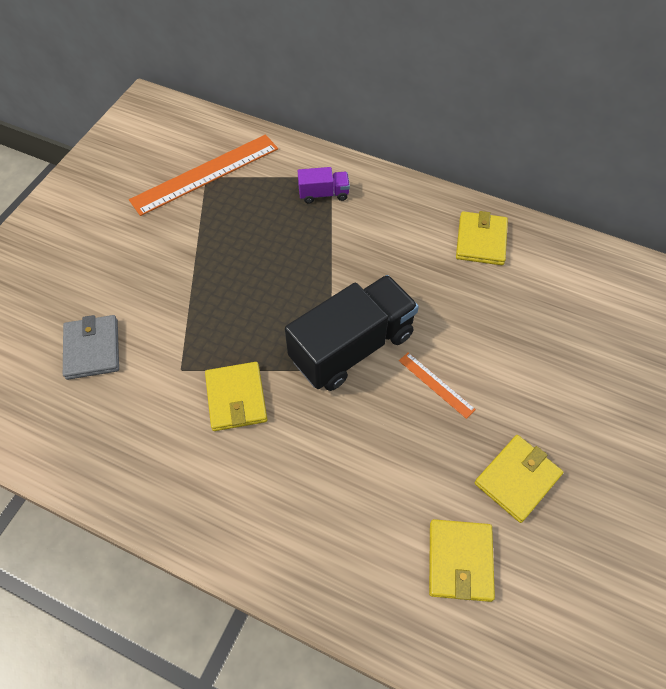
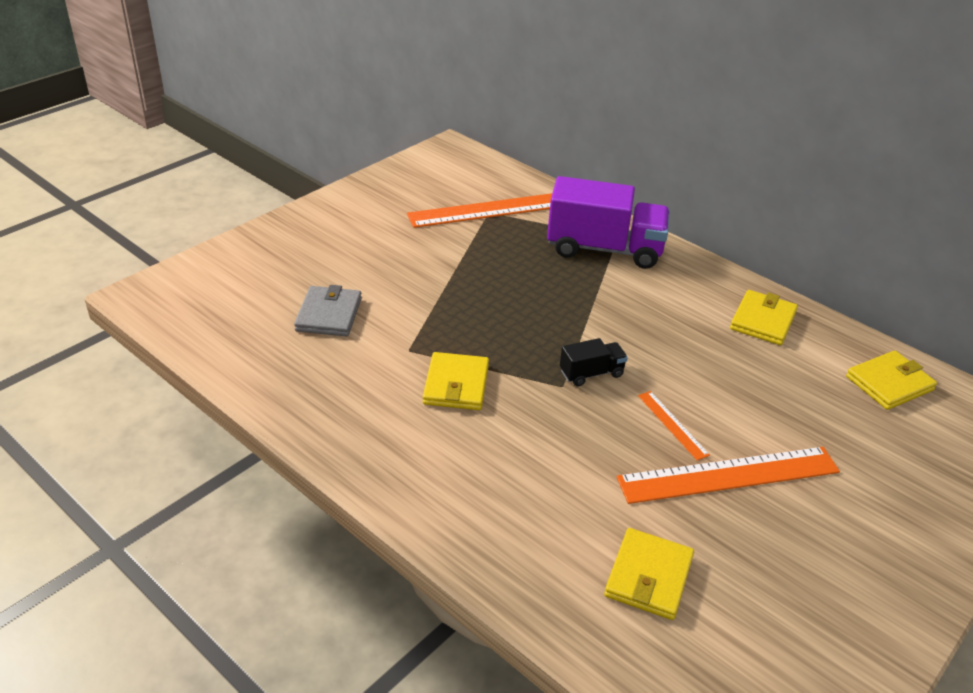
camera: 15 degrees right, 20 degrees down
(323, 194) = (604, 249): purple truck -> purple truck, size x2.17
(352, 347) = (591, 373): black truck -> black truck, size x0.46
(496, 426) = (728, 475): none -> orange ruler
(517, 479) = (738, 525): yellow wallet -> yellow wallet (889, 383)

